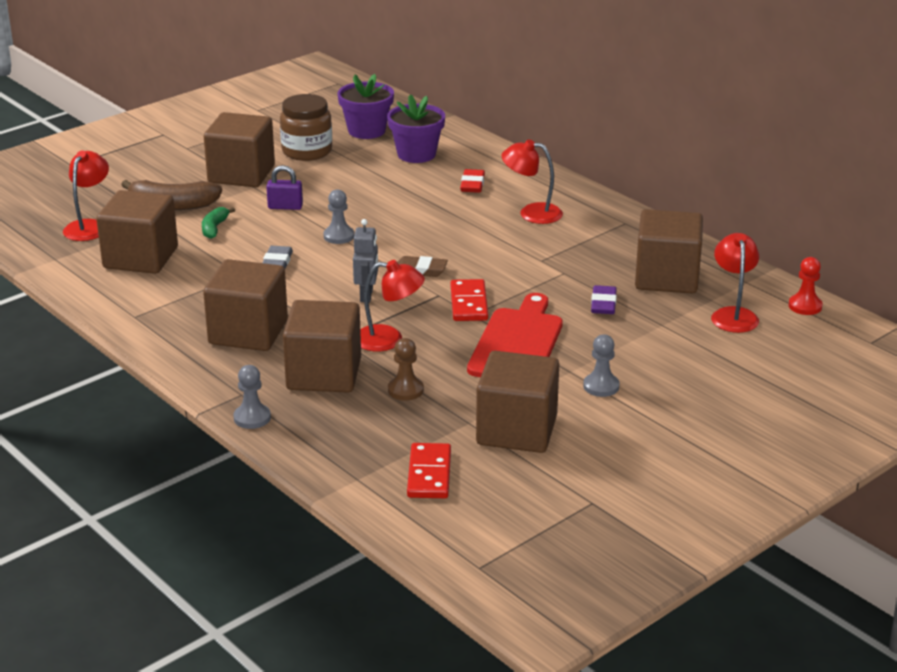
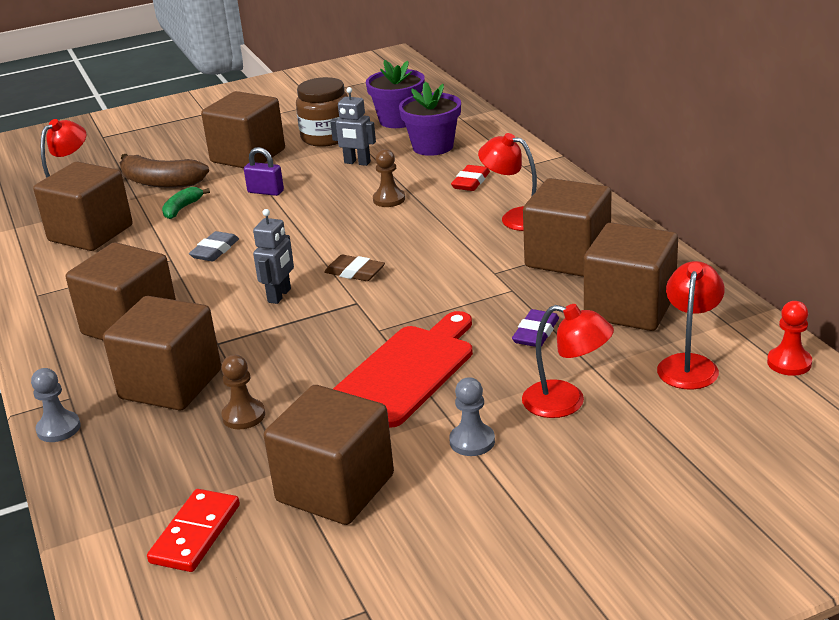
camera: 20 degrees right, 0 degrees up
(339, 236) = (296, 227): grey pawn -> none
(354, 174) = (357, 163): none -> grey robot
(389, 339) = (268, 350): red lamp -> red lamp (566, 402)
(408, 205) = (389, 199): none -> brown pawn
(468, 303) = (382, 316): red domino -> none
(595, 242) = (568, 257): none -> brown cube

